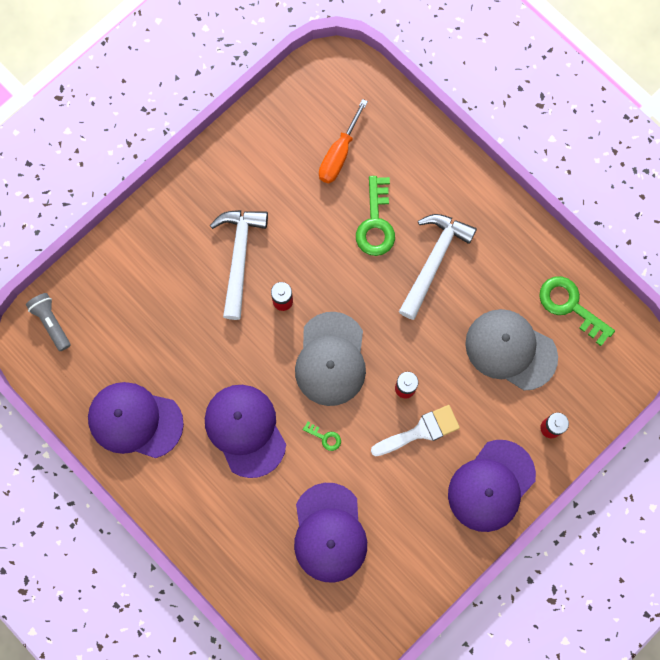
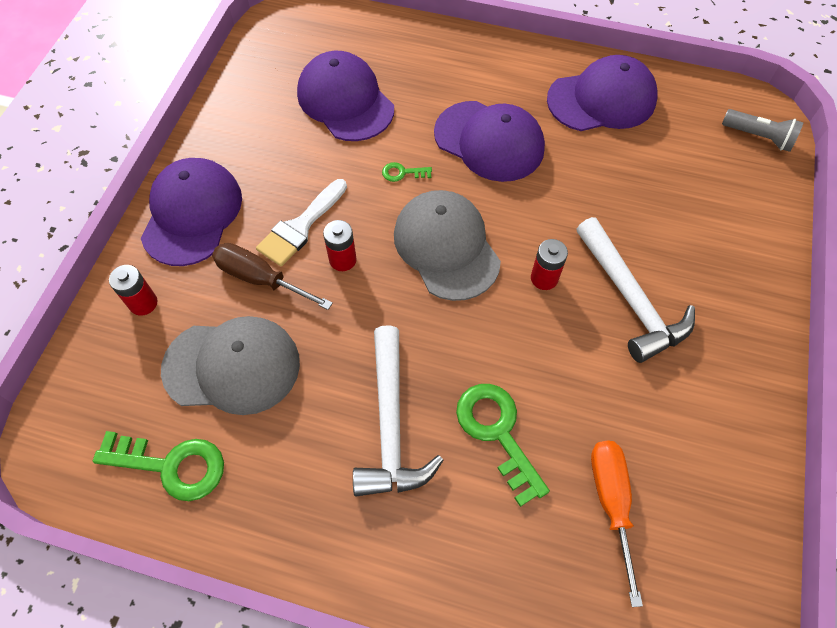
camera: 150 degrees right, 15 degrees down
(466, 404) = (261, 279): none -> brown screwdriver

